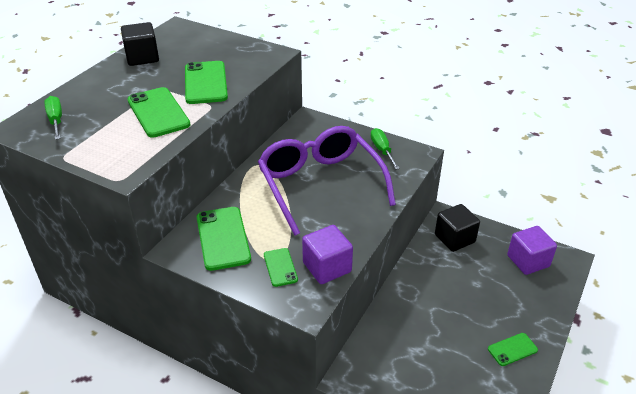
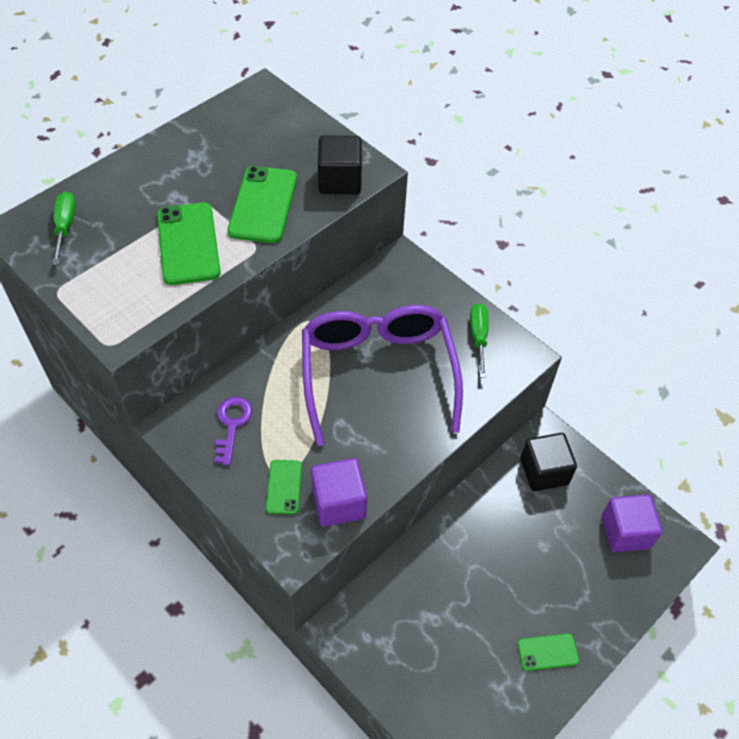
camera: 15 degrees right, 15 degrees up
(142, 57) = (199, 139): black cube -> black cube (340, 180)
(223, 238) = (232, 425): green phone -> purple key

